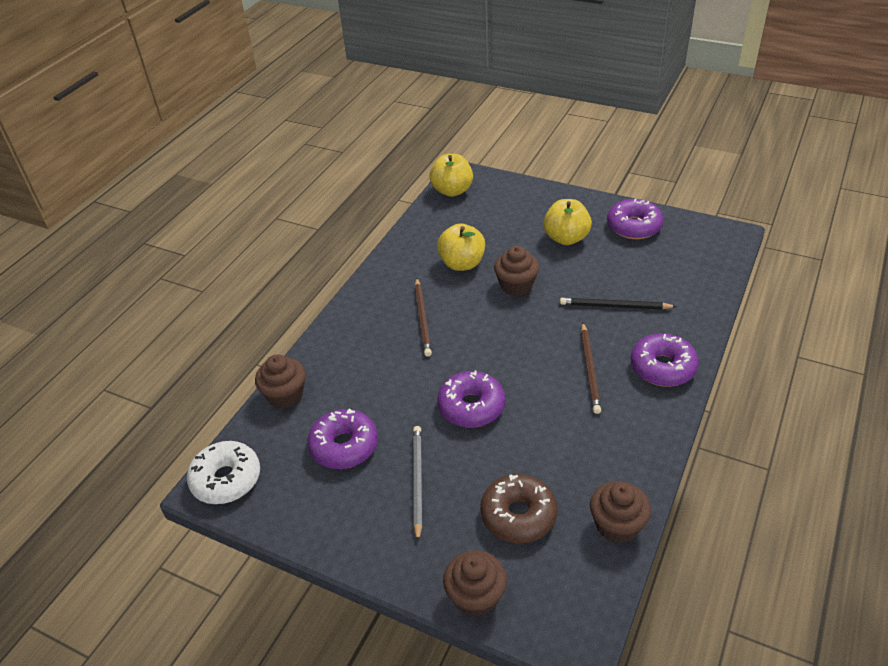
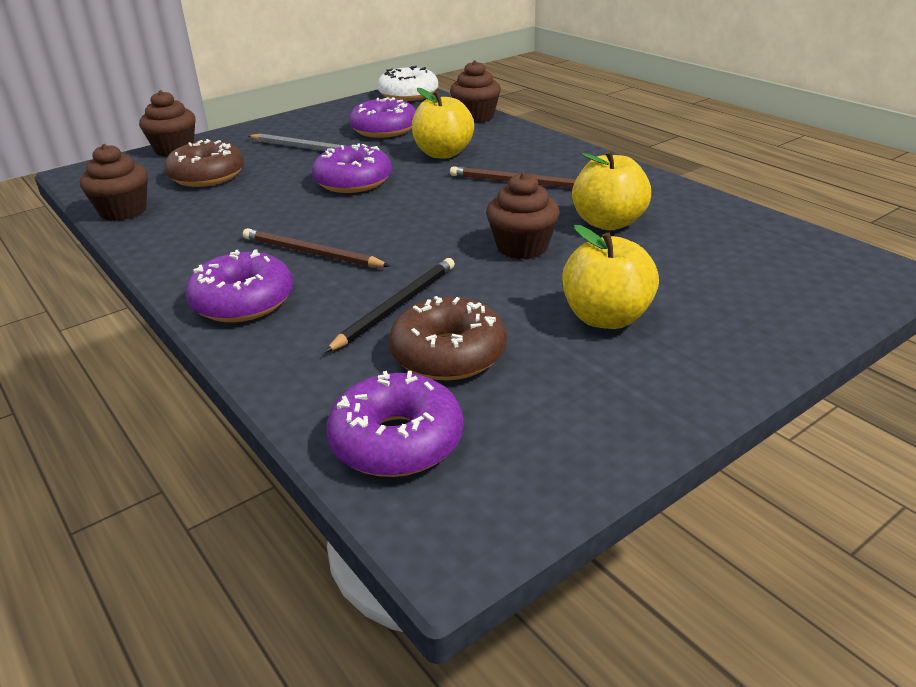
camera: 115 degrees right, 10 degrees down
(452, 191) = (827, 254): yellow apple -> yellow apple (443, 153)
(634, 226) = (587, 404): purple donut -> purple donut (397, 441)
(637, 273) = (448, 354): none -> brown donut

